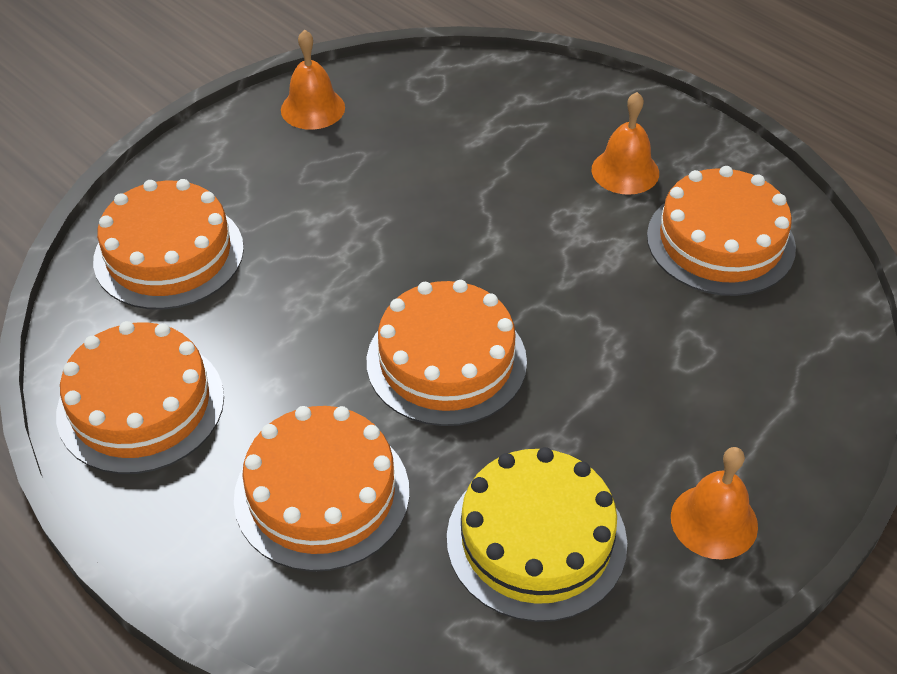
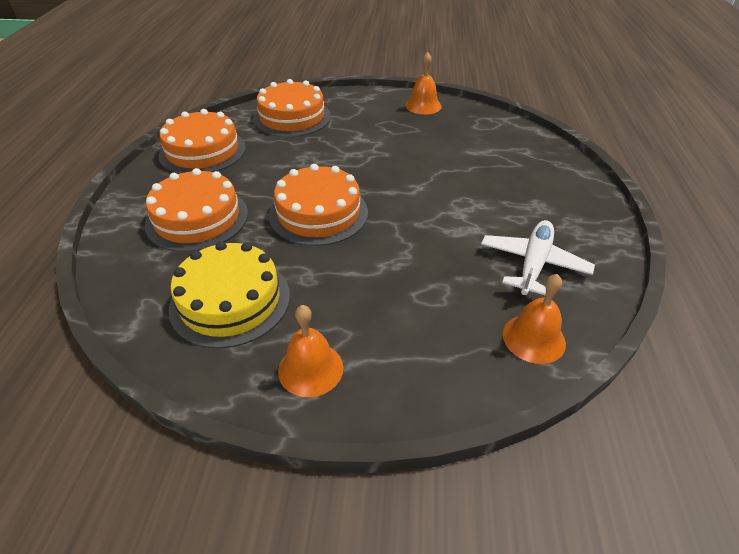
camera: 50 degrees right, 5 degrees down
(625, 171) = (530, 204): orange bell -> orange bell (534, 338)
(720, 241) = (533, 264): orange cake -> white plane

